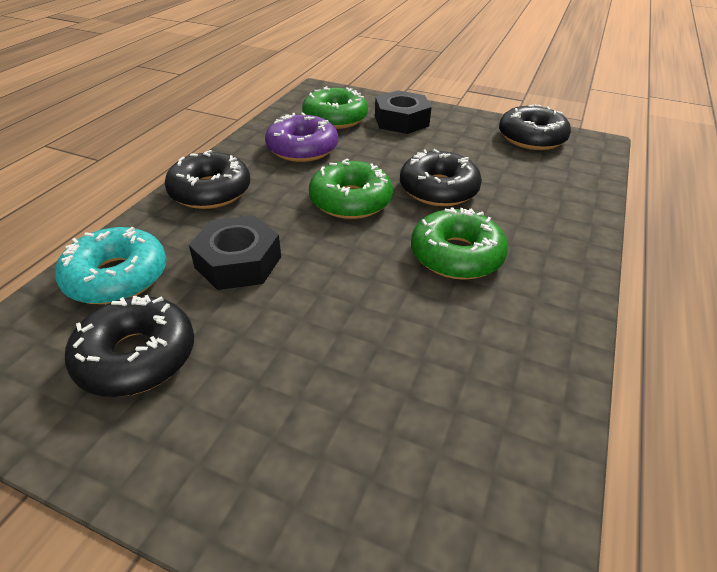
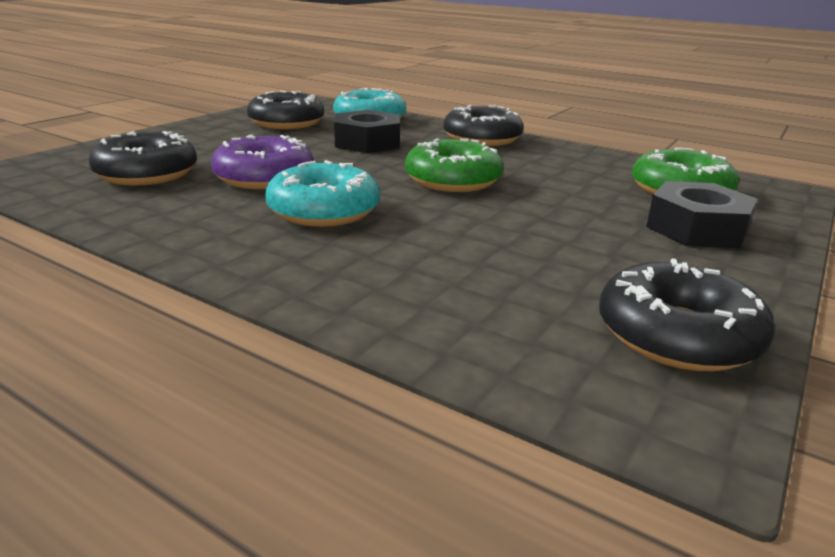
camera: 100 degrees right, 15 degrees down
(302, 148) = (578, 170): purple donut -> purple donut (264, 177)
(438, 189) = (470, 223): black donut -> black donut (147, 174)
(456, 255) = (324, 211): green donut -> turquoise donut

